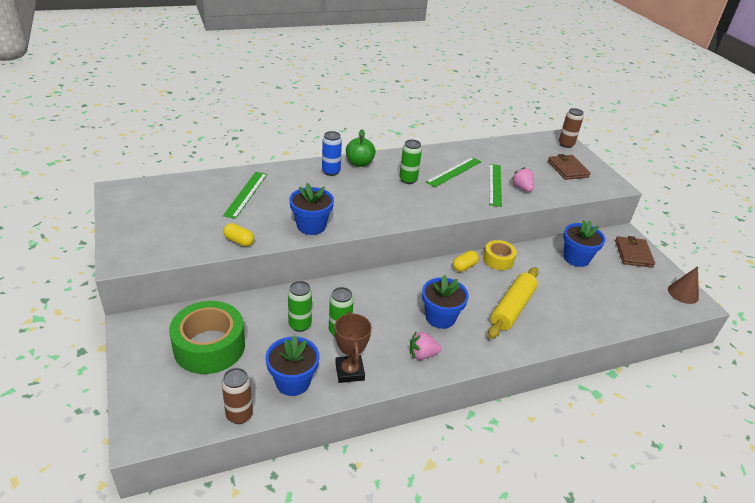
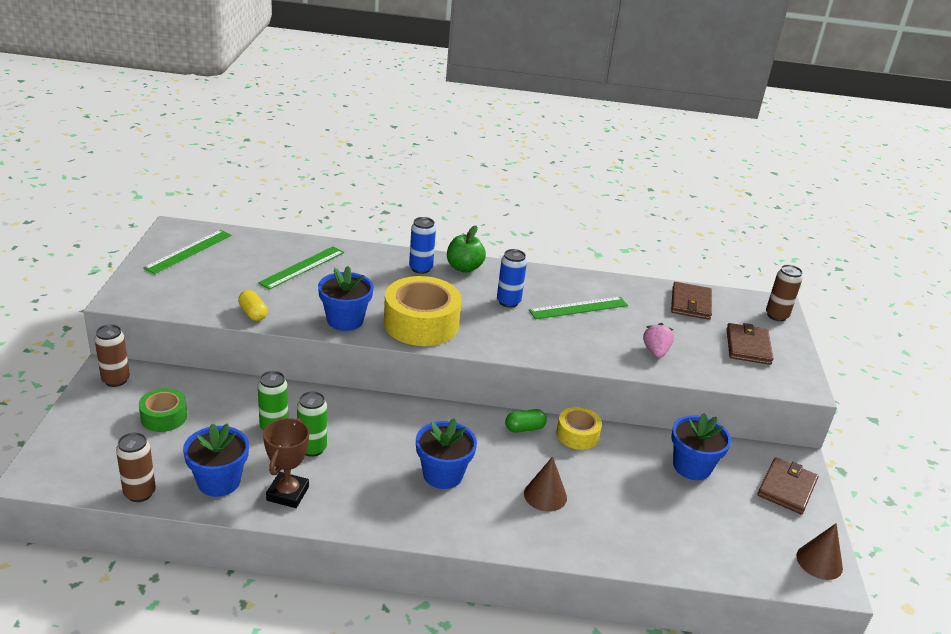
camera: 25 degrees right, 5 degrees down
(145, 330) = (116, 380): none -> brown can
(209, 346) = (164, 417): green tape -> green tape, size x0.55
(365, 212) = (421, 324): none -> yellow tape
(408, 180) = (508, 302): green can -> blue can
(422, 354) = (386, 506): pink strawberry -> none
(464, 266) = (524, 428): yellow capsule -> green capsule
(495, 184) = (621, 337): green ruler -> green ruler (188, 251)
(512, 308) = (545, 495): yellow rolling pin -> brown cone
(514, 150) = (691, 303): none -> brown wallet

